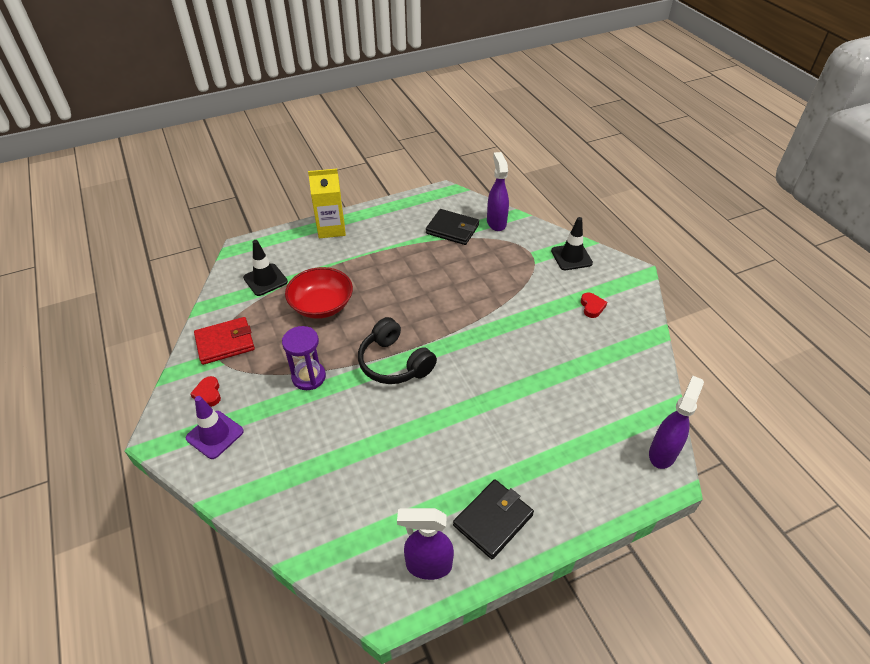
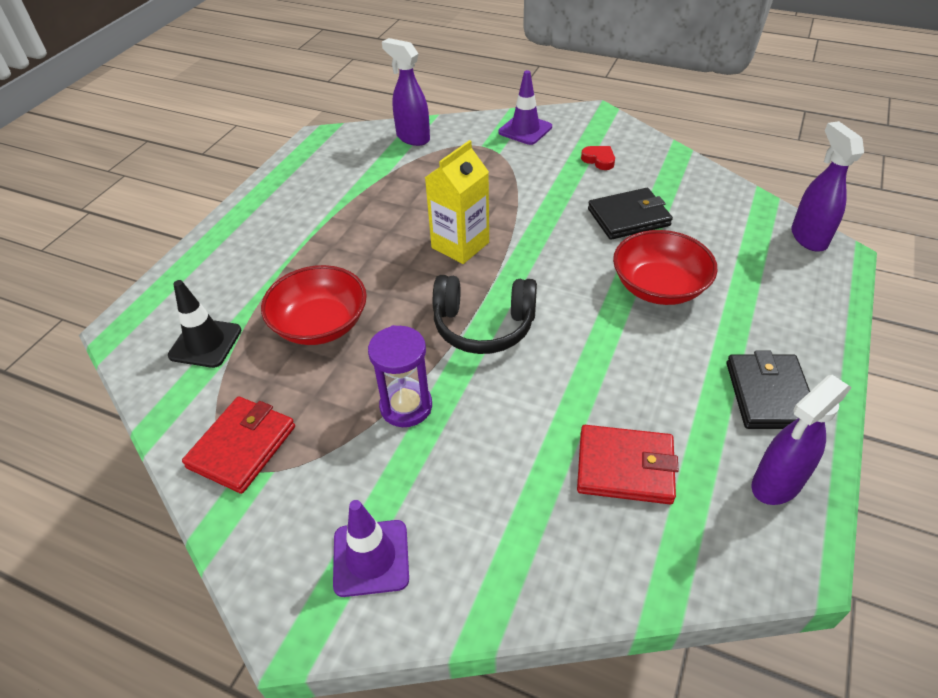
camera: 40 degrees left, 0 degrees up
(208, 393) = (297, 520): red heart -> none
(331, 229) = (224, 241): yellow carton -> yellow carton (460, 245)
(366, 490) = (625, 467): none -> red wallet
(452, 229) = (374, 167): black wallet -> black wallet (628, 217)
(517, 411) = (659, 287): none -> red bowl
(571, 257) = (525, 130): black traffic cone -> purple traffic cone

